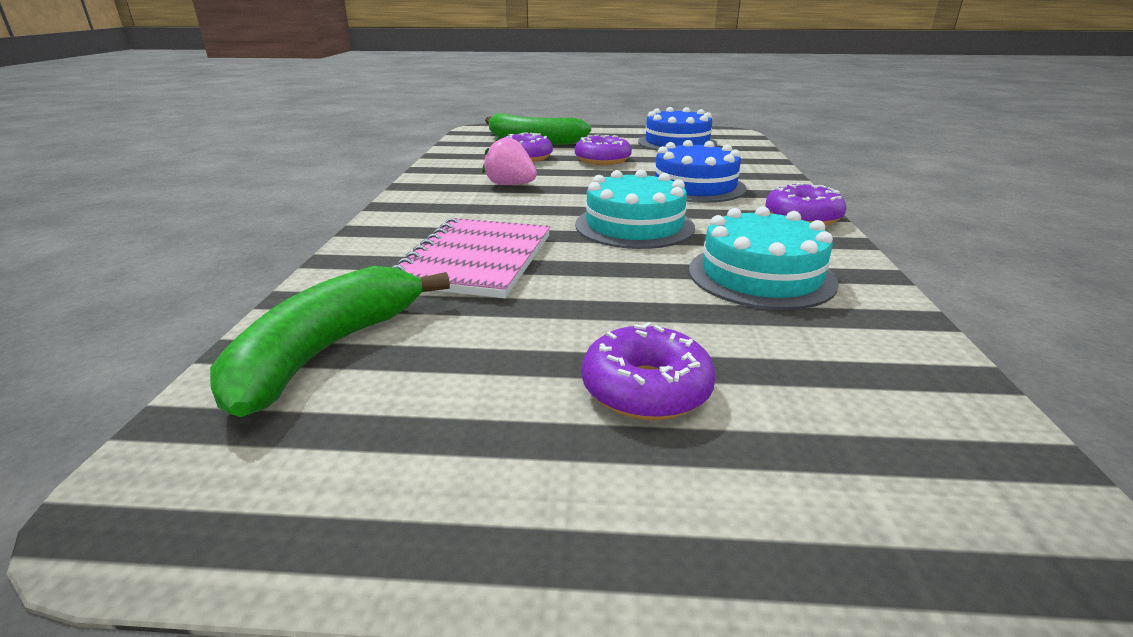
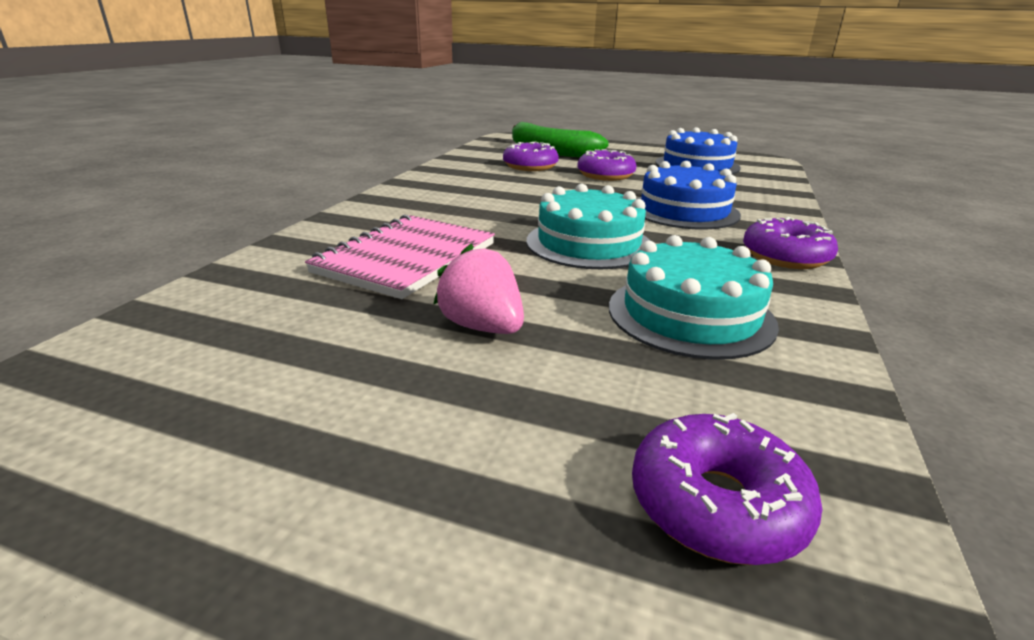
camera: 15 degrees right, 0 degrees up
(326, 351) = (204, 325): green banana -> none
(510, 185) = (496, 190): pink strawberry -> pink strawberry (482, 327)
(646, 389) = (468, 420): purple donut -> purple donut (716, 504)

